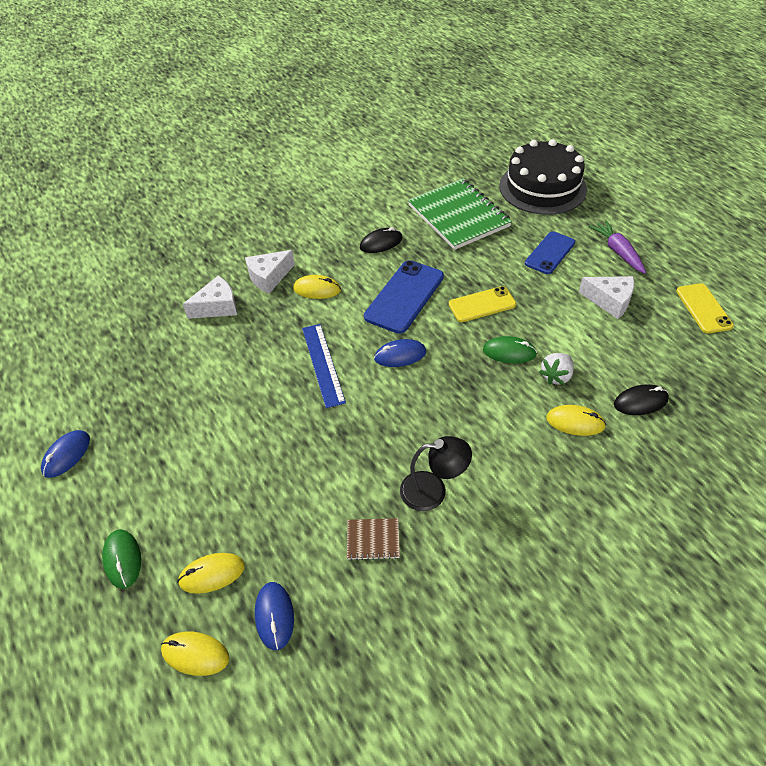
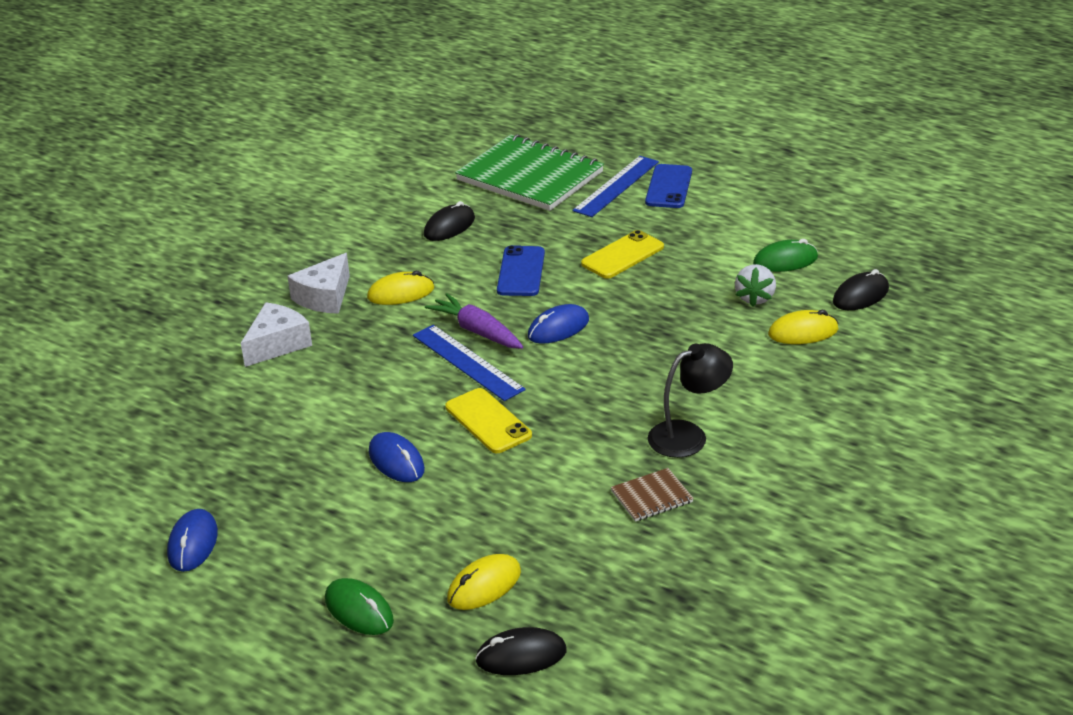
camera: 25 degrees left, 15 degrees down
(195, 654) = (521, 656): yellow mouse -> black mouse
(274, 616) = (588, 594): blue mouse -> blue mouse (396, 461)
(404, 296) = (521, 272): blue phone -> blue phone, size x0.66
(509, 352) = (686, 291): green mouse -> green mouse (785, 261)
(513, 241) = (616, 186): none -> blue ruler
(542, 187) = (615, 125): black cake -> none
(610, 301) = (768, 215): white cheese -> none
(618, 252) = (747, 167): purple carrot -> purple carrot (477, 331)
(703, 308) = (874, 196): yellow phone -> yellow phone (488, 421)

